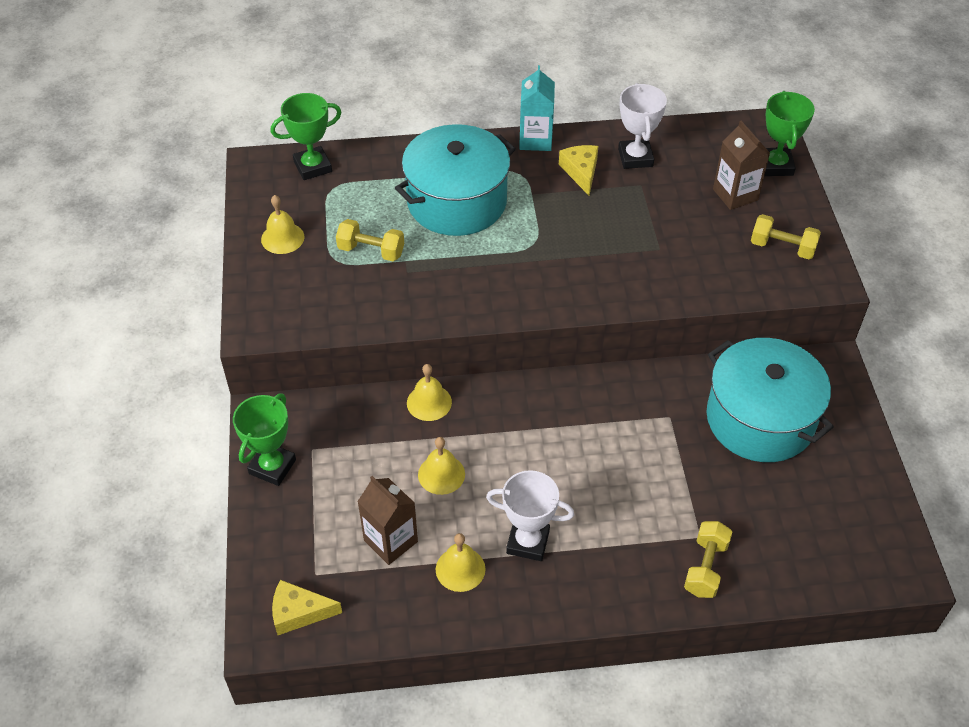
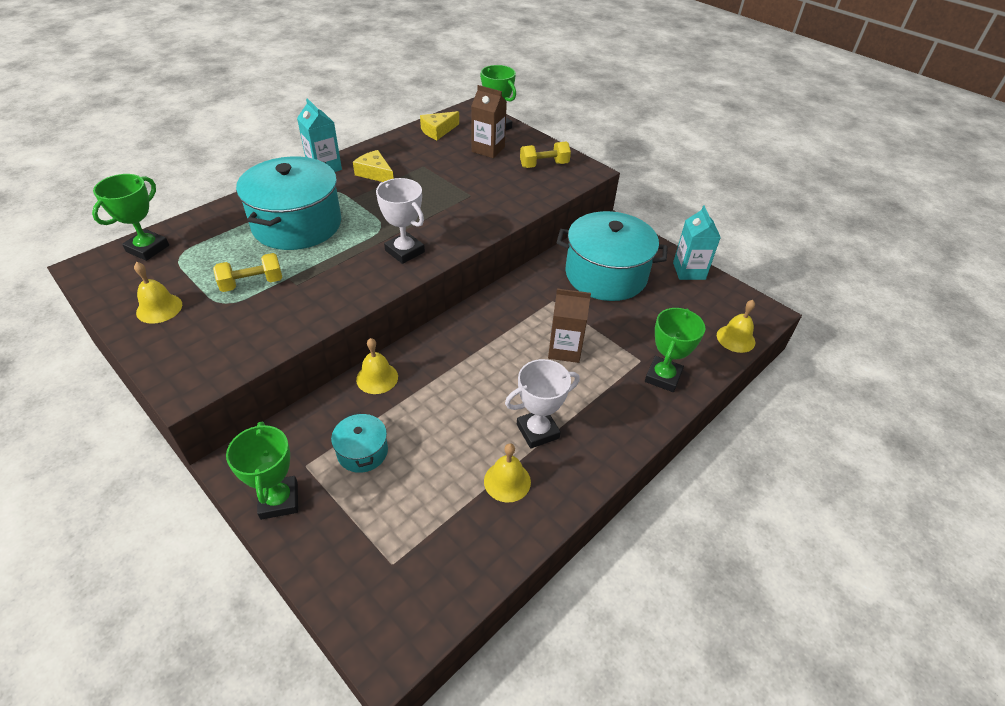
camera: 40 degrees left, 5 degrees down
(299, 612) = (404, 606): yellow cheese -> yellow cheese (438, 131)
(364, 465) = (362, 452): none -> turquoise pot
(390, 541) = (434, 495): brown carton -> brown carton (564, 349)
(441, 474) = (431, 422): yellow bell -> yellow bell (735, 338)
(635, 157) = (405, 153): white trophy -> white trophy (404, 251)
(705, 568) = (663, 377): yellow dumbbell -> green trophy
(868, 469) = (689, 271): none -> turquoise carton

